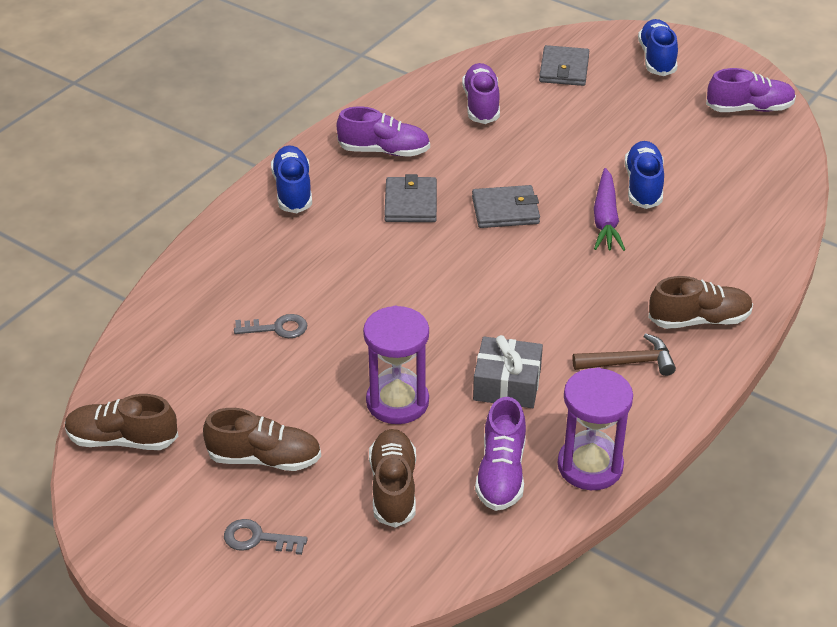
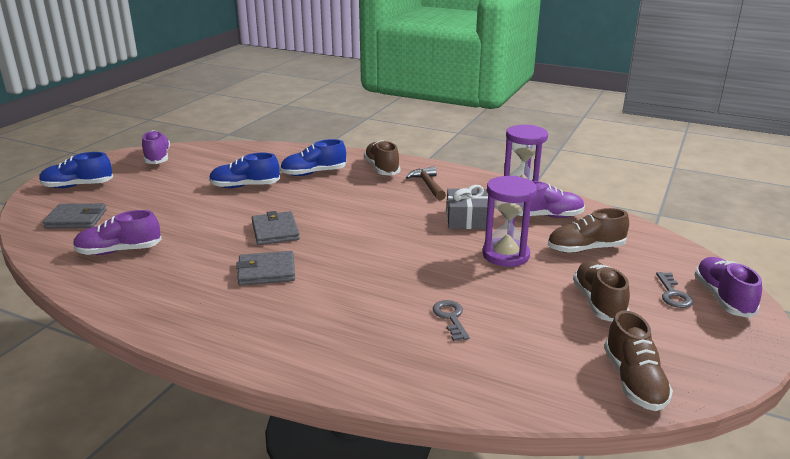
camera: 100 degrees left, 15 degrees down
(293, 190) = (246, 337): blue shoe -> blue shoe (313, 173)
(384, 151) = (184, 292): purple shoe -> purple shoe (723, 298)
(605, 219) = (284, 196): purple carrot -> none

